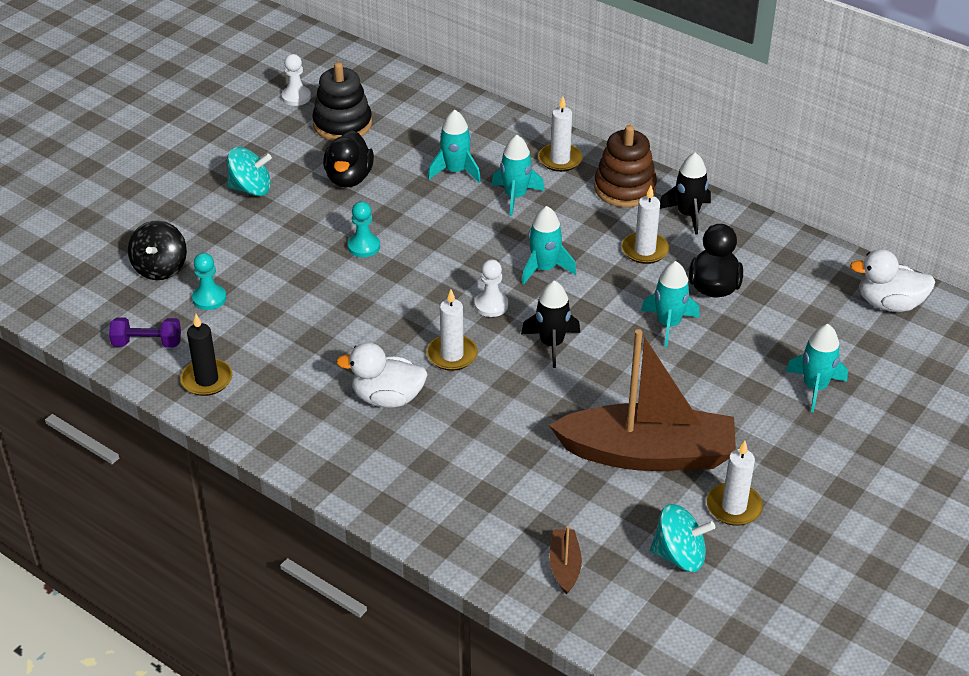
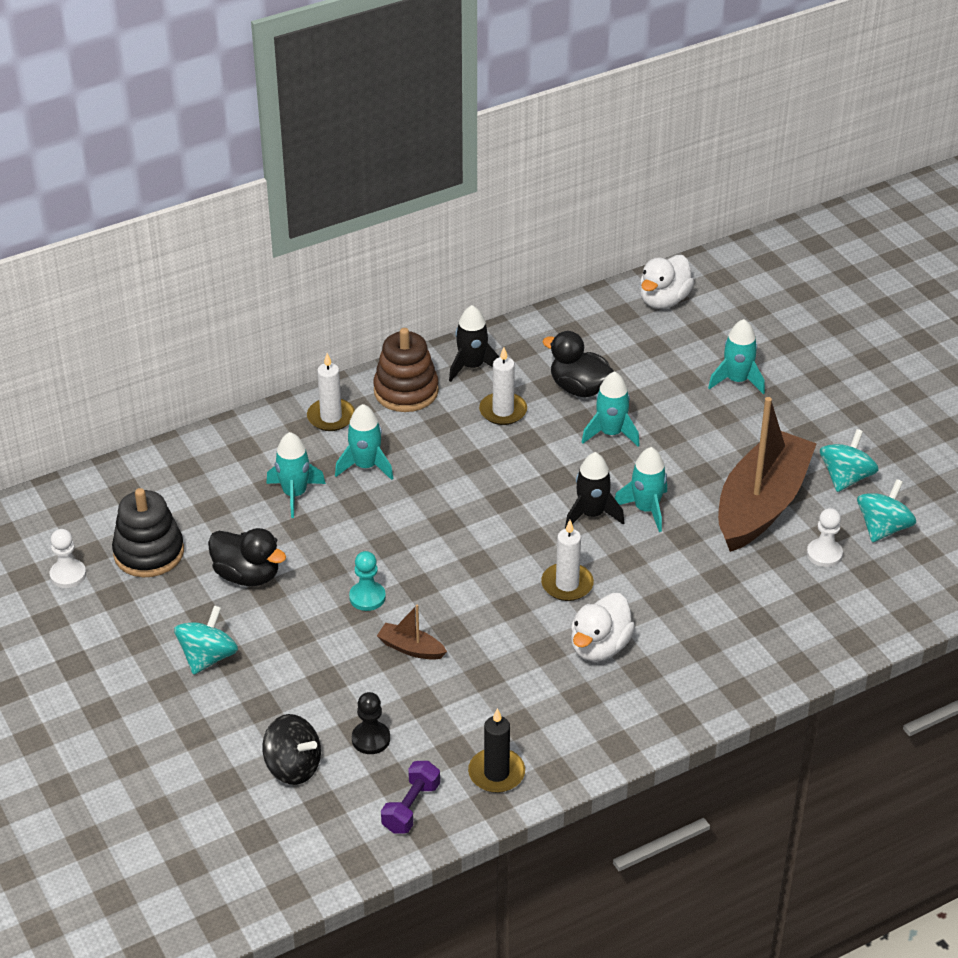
camera: 65 degrees left, 0 degrees up
(209, 298) = (371, 739): turquoise pawn -> black pawn
(491, 305) = (514, 536): white pawn -> white pawn (824, 554)
(544, 269) = (486, 483): turquoise rocket -> turquoise rocket (646, 509)
(564, 566) = (863, 599): brown boat -> brown boat (411, 648)
(734, 507) = (845, 478): white candle -> turquoise spinning top

